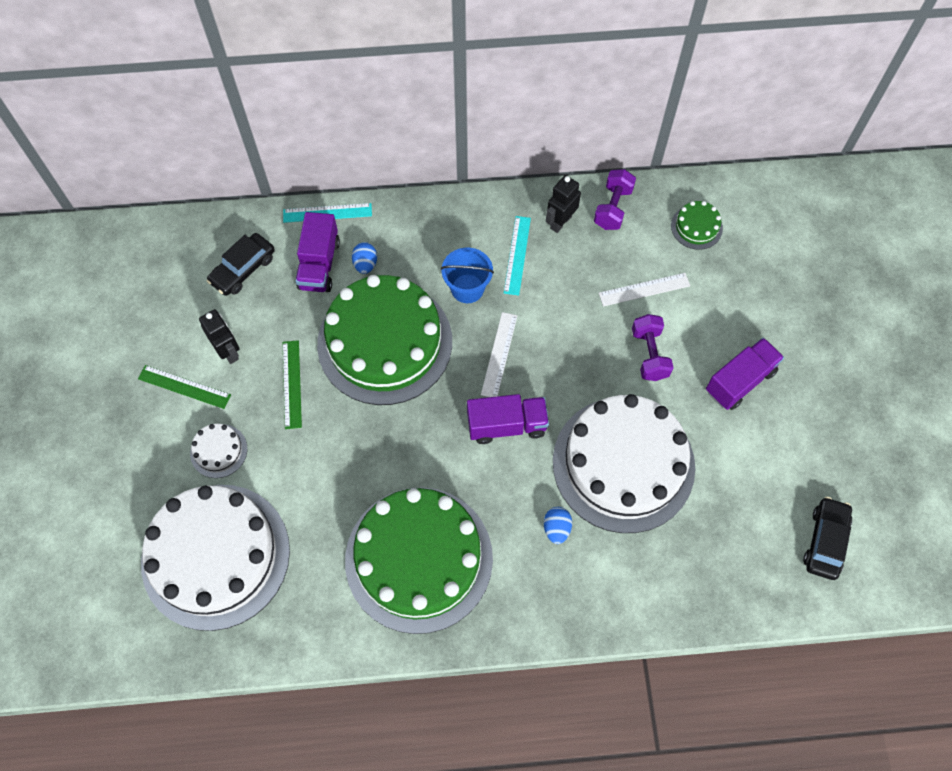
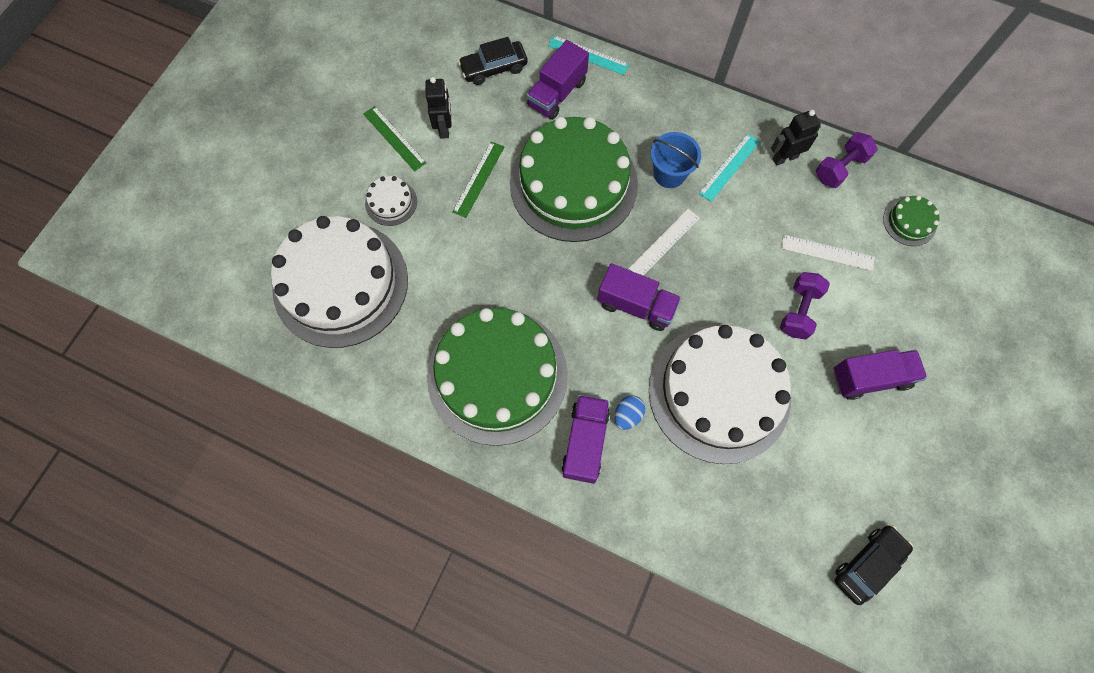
camera: 30 degrees right, 5 degrees up
(365, 264) = (595, 112): blue egg -> none
(533, 574) = (585, 442): none -> purple truck

